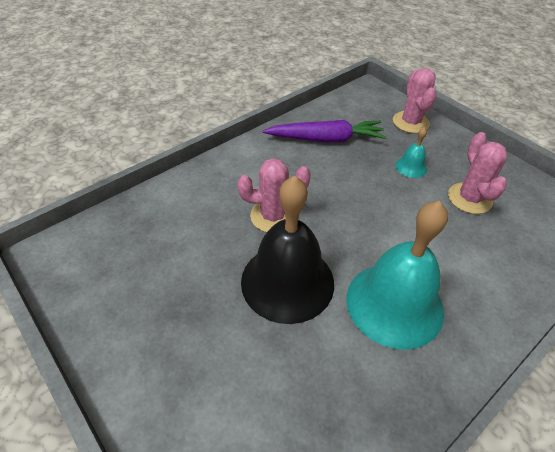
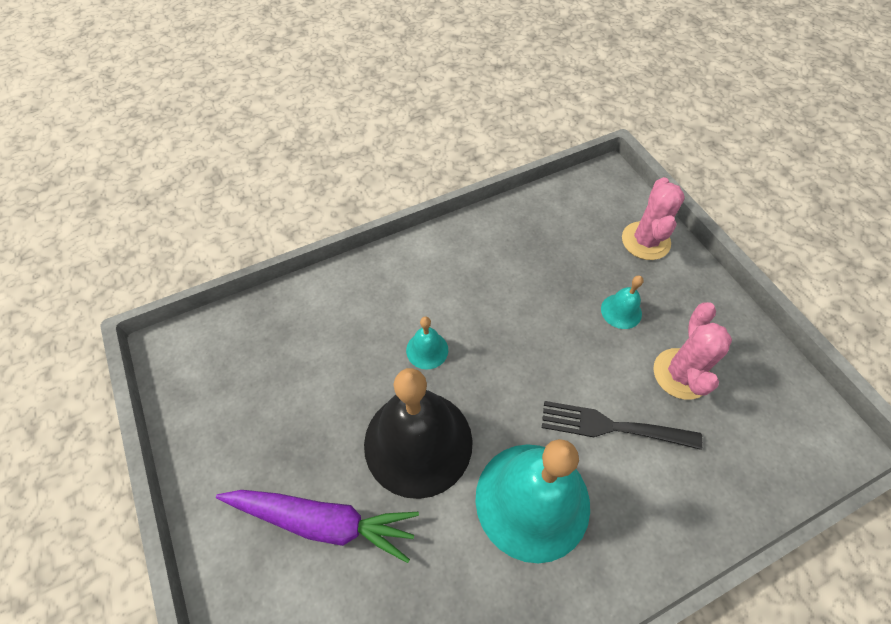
camera: 15 degrees right, 10 degrees up
(273, 216) = (427, 350): pink cactus -> turquoise bell
(326, 139) = (525, 249): purple carrot -> purple carrot (323, 521)
(434, 241) = (612, 426): none -> black fork

